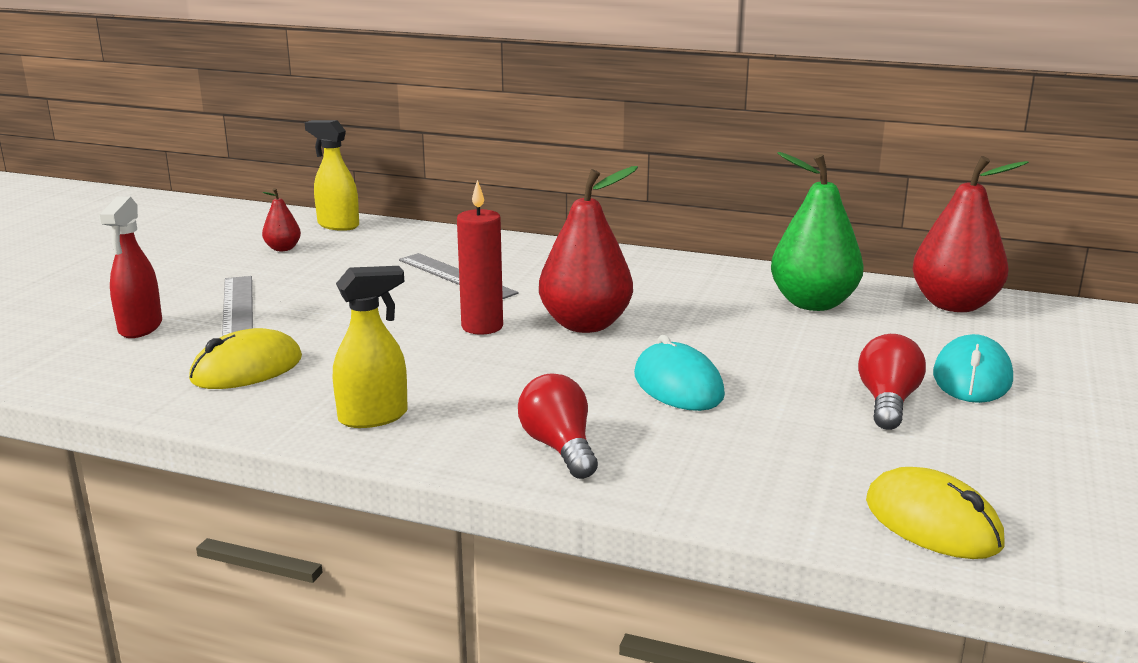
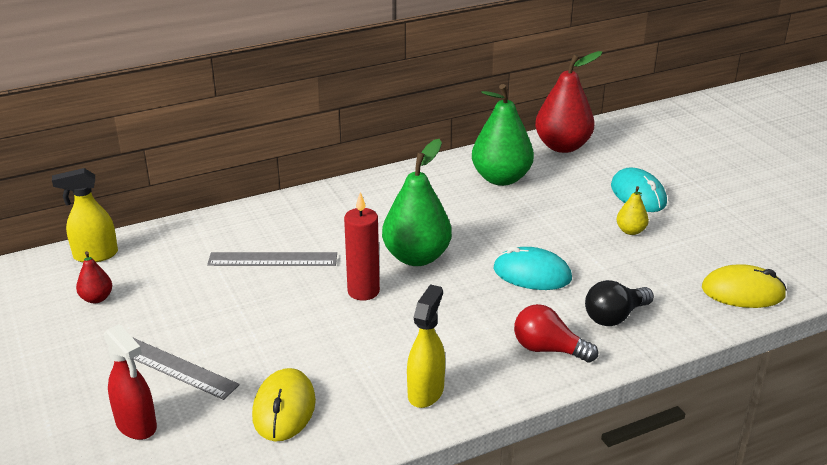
camera: 45 degrees left, 10 degrees up
(585, 324) = (416, 257): red pear -> green pear
(697, 460) = (615, 316): none -> black light bulb
(887, 402) = (630, 231): red light bulb -> yellow pear

